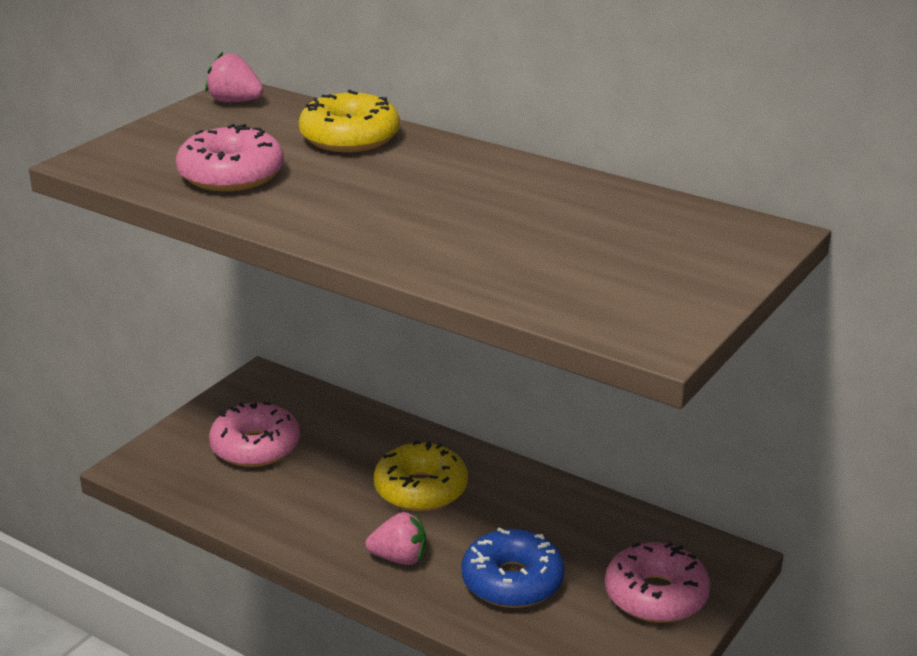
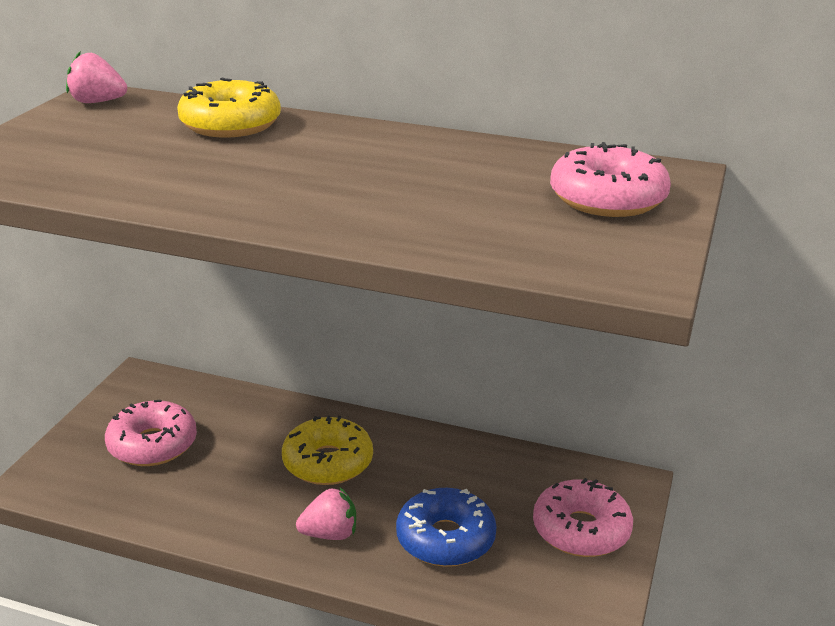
camera: 15 degrees left, 0 degrees up
(231, 175) = (122, 168): pink donut -> pink donut (607, 199)

